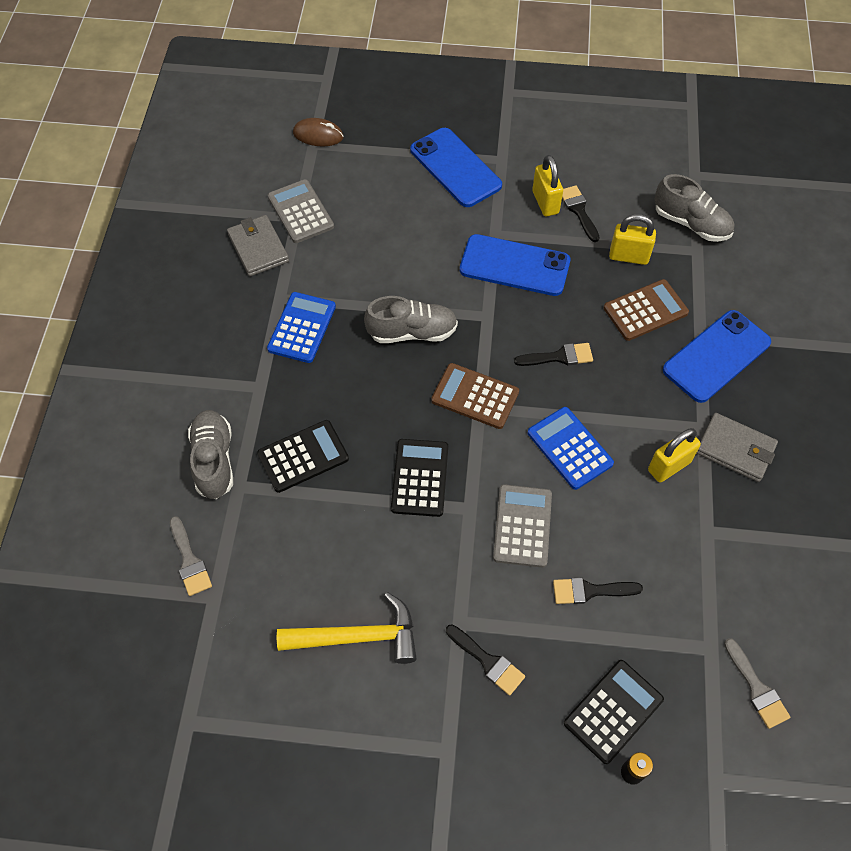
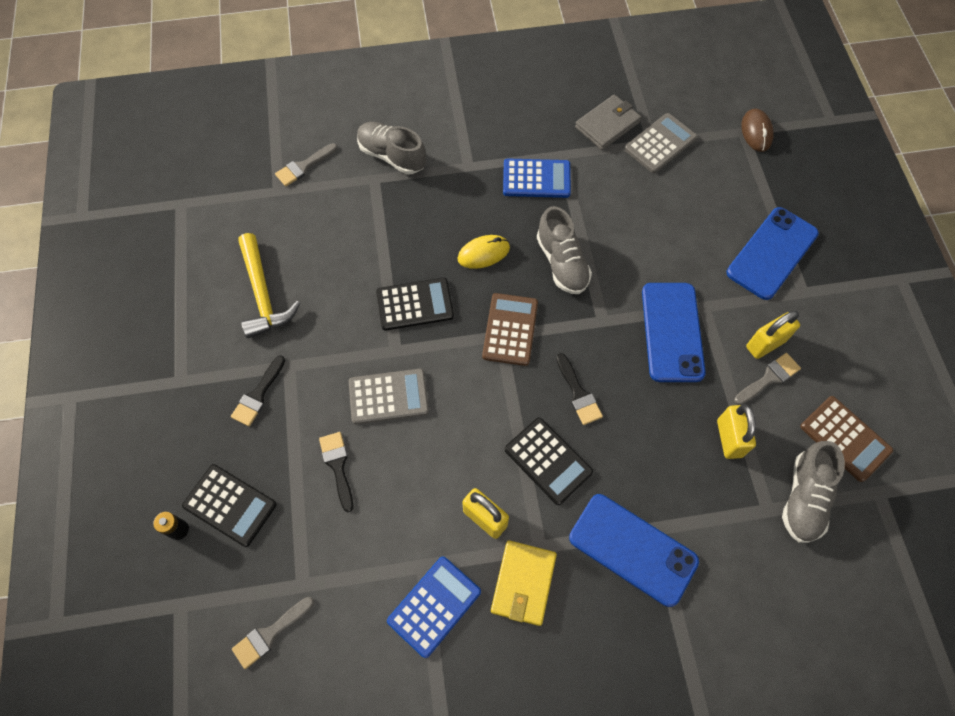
camera: 75 degrees right, 5 degrees up
(214, 460) = (392, 156): grey shoe -> grey shoe turned 120 degrees counterclockwise
(303, 456) = (412, 214): black calculator -> black calculator (548, 461)
(377, 398) = (483, 253): none -> yellow mouse
(570, 448) = (479, 422): blue calculator -> blue calculator (434, 606)
(578, 210) = (769, 378): black brush -> grey brush
(645, 310) = (665, 467): brown calculator -> brown calculator (845, 438)
(735, 449) = (523, 583): grey wallet -> yellow wallet

